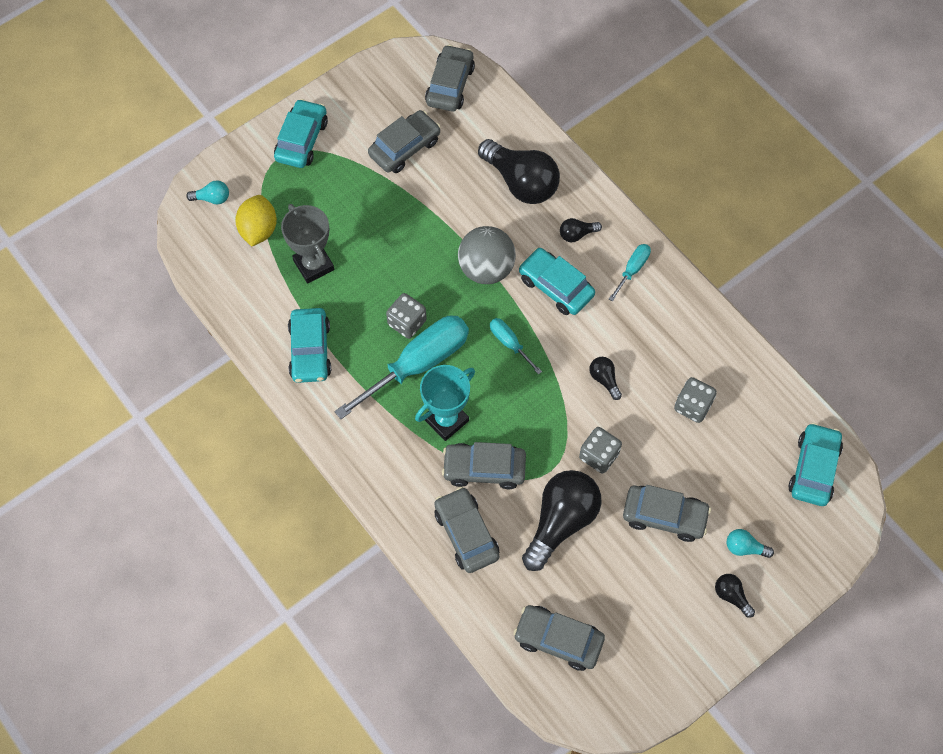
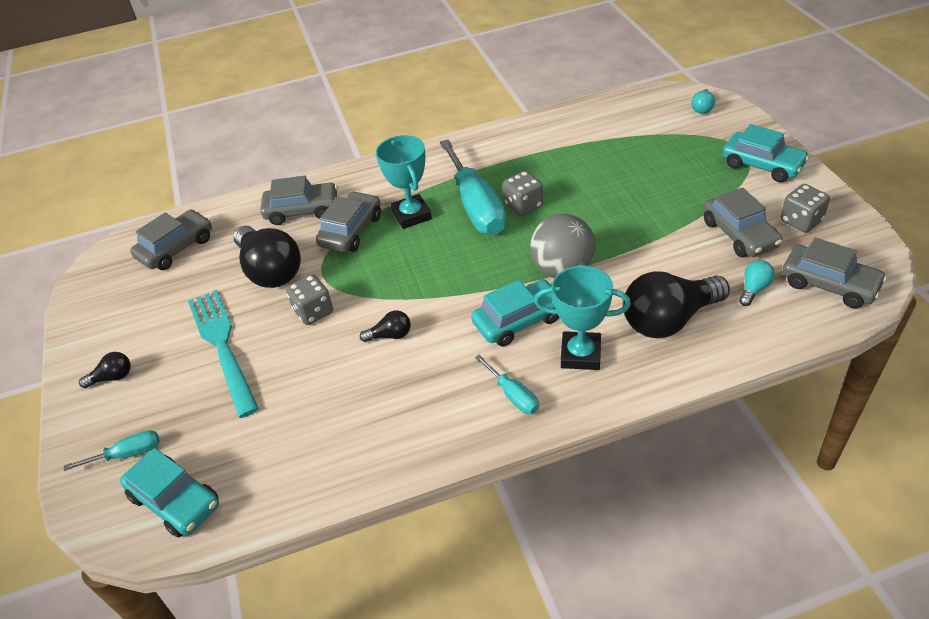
camera: 115 degrees right, 20 degrees down
(258, 230) = (659, 130): yellow lemon -> none
(310, 350) = (521, 146): turquoise car -> none
(313, 265) = (610, 157): grey trophy -> none
(509, 343) = (468, 271): turquoise screwdriver -> turquoise screwdriver (127, 454)
(577, 234) = (580, 354): black light bulb -> turquoise trophy
(664, 516) = (222, 346): grey car -> turquoise fork
(692, 406) = (318, 404): grey dice -> grey dice (801, 221)
(744, 548) = (145, 403): turquoise light bulb -> turquoise light bulb (754, 289)

